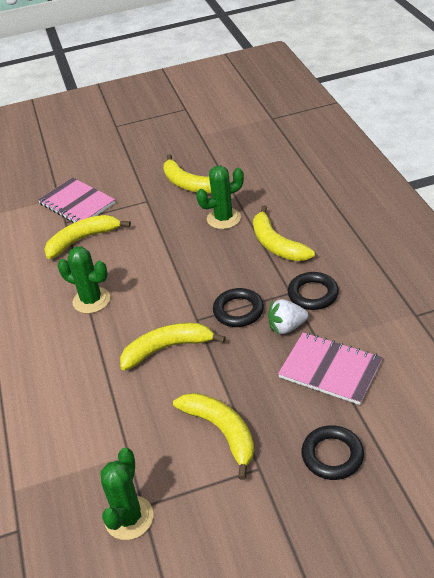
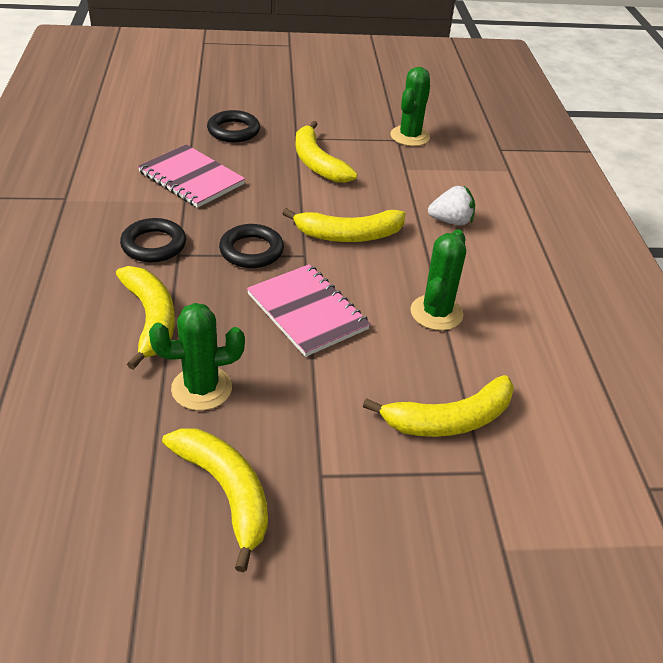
camera: 175 degrees left, 0 degrees up
(77, 203) = (462, 515): pink notebook -> pink notebook (307, 312)
(91, 300) = (436, 313): green cactus -> green cactus turned 75 degrees clockwise
(287, 327) = (207, 221): white strawberry -> white strawberry (451, 221)

